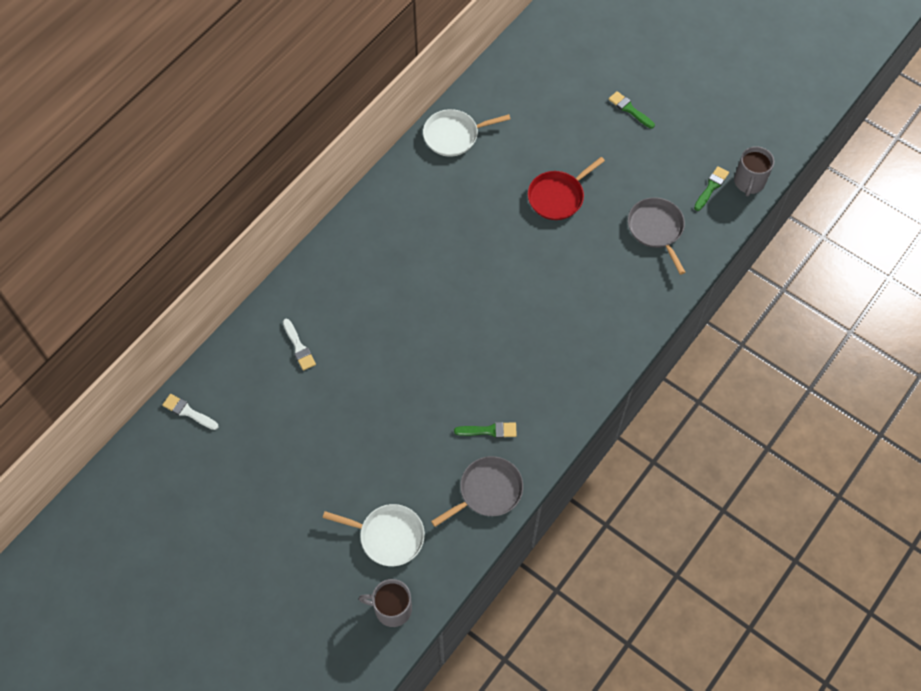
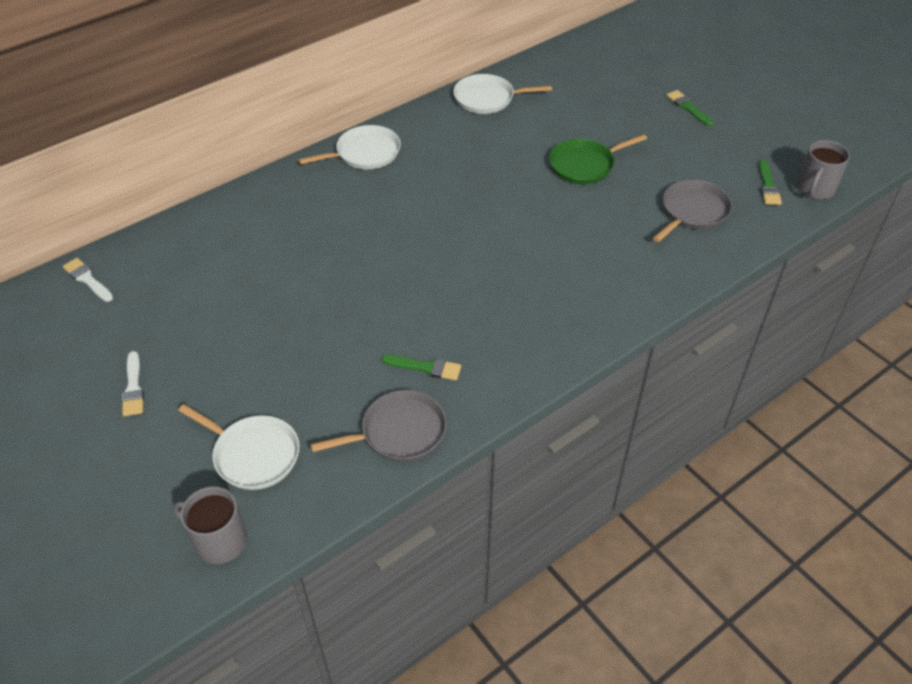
camera: 15 degrees right, 15 degrees down
(299, 347) = (239, 244): white brush -> white brush (133, 387)
(367, 224) = (364, 153): none -> white pan
(558, 196) = (585, 165): red pan -> green pan
(656, 229) = (692, 212): grey pan -> grey pan turned 45 degrees clockwise
(711, 187) = (768, 186): green brush -> green brush turned 135 degrees clockwise

